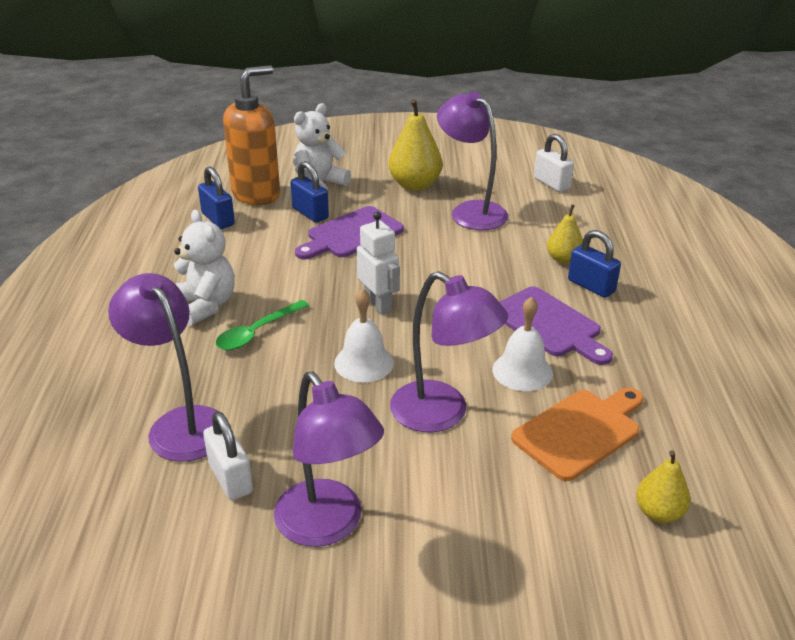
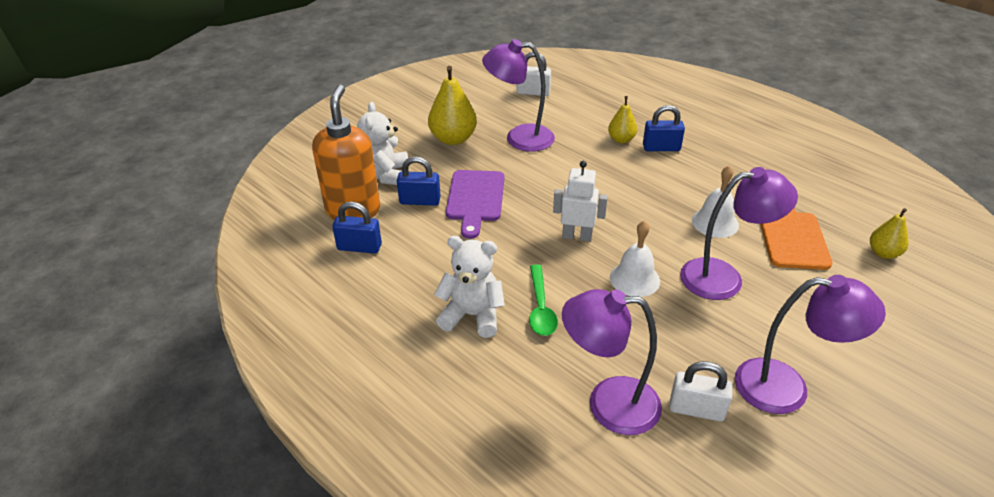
camera: 45 degrees left, 5 degrees up
(549, 325) = (681, 185): purple cutting board -> none

